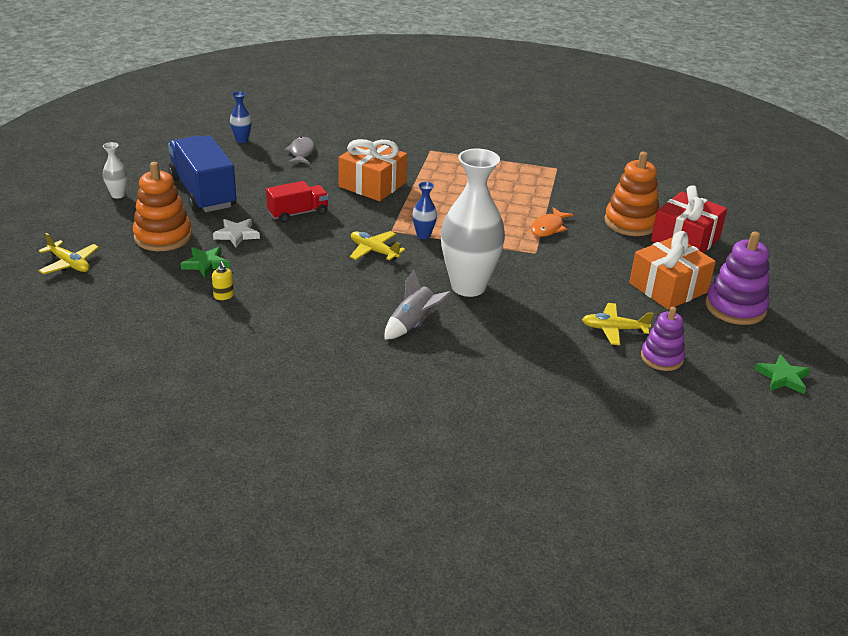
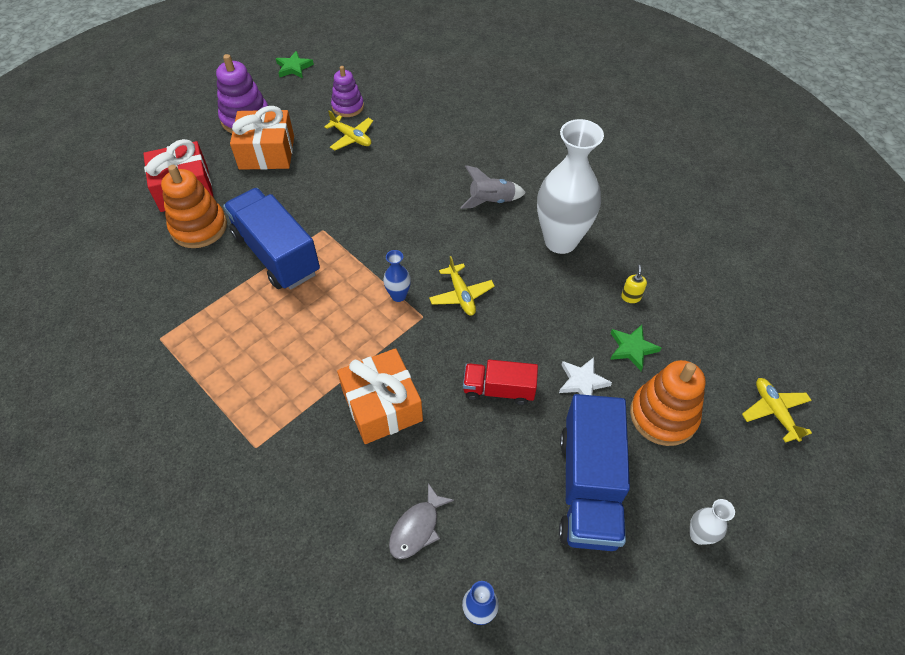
camera: 145 degrees left, 20 degrees up
(468, 286) = (416, 218): white vase -> white vase (560, 241)
(548, 228) = (276, 254): orange fish -> blue truck

